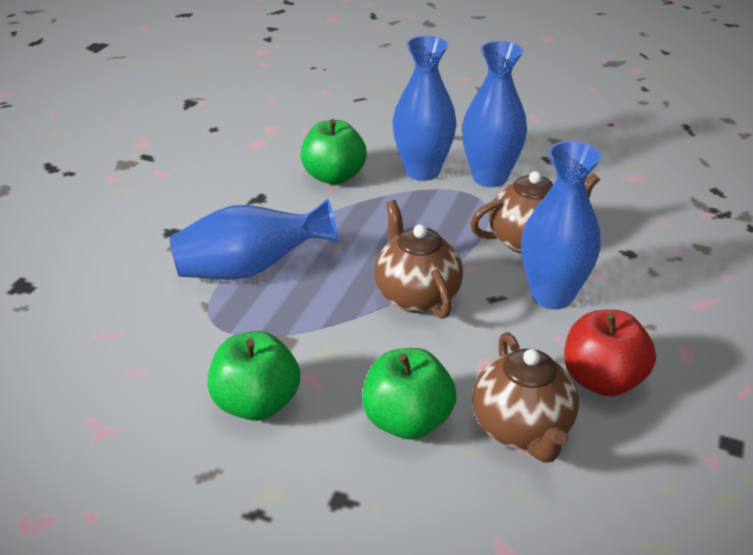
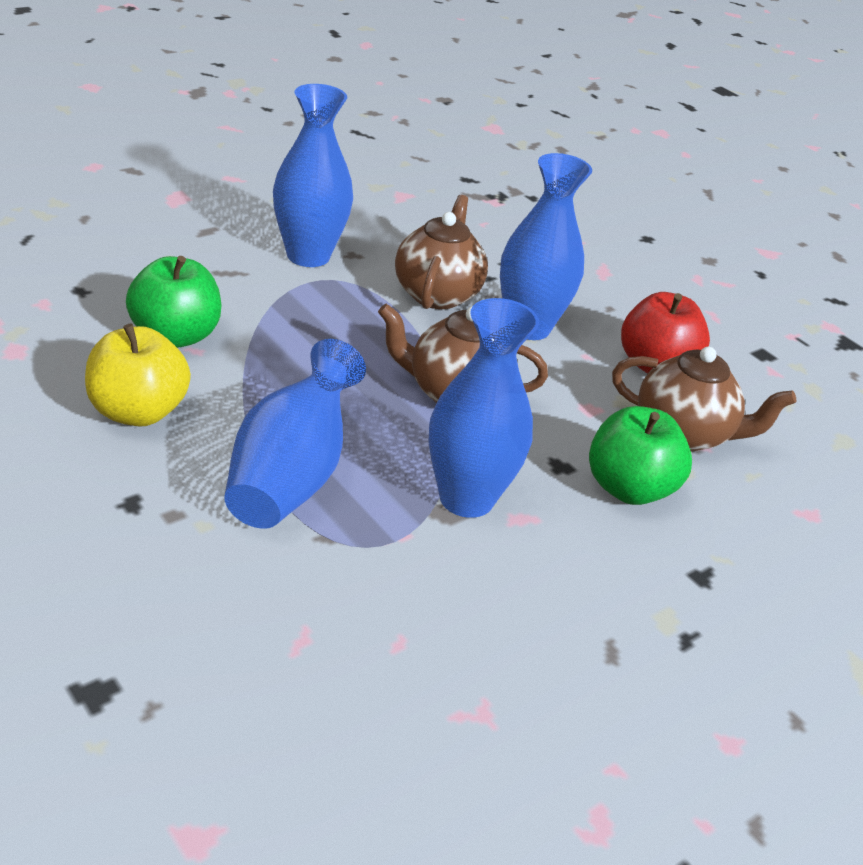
camera: 65 degrees left, 0 degrees up
(249, 198) = (137, 412): none -> yellow apple
(256, 403) = (531, 571): green apple -> none
(422, 171) = (244, 282): blue vase -> blue vase (466, 498)

